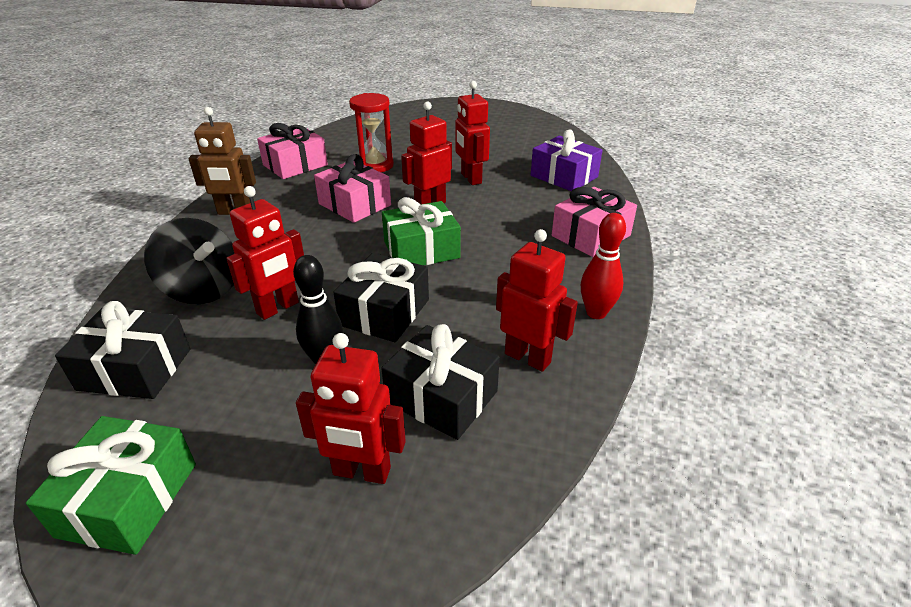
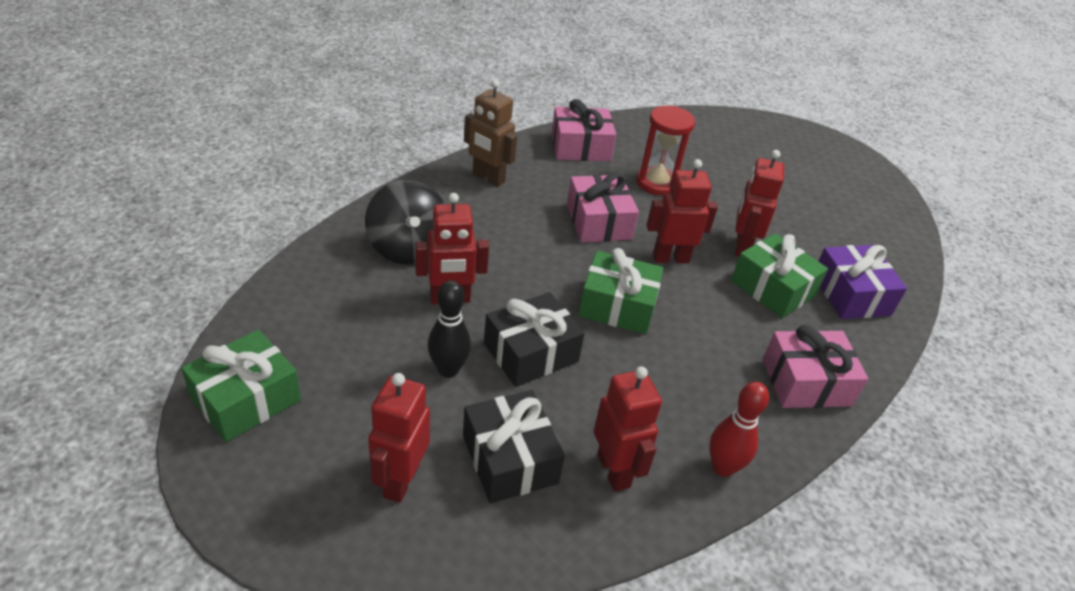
camera: 30 degrees right, 5 degrees up
(135, 369) = (314, 296): black gift -> none
(361, 472) = (400, 480): red robot -> red robot turned 60 degrees clockwise
(514, 193) = (773, 288): none -> green gift

